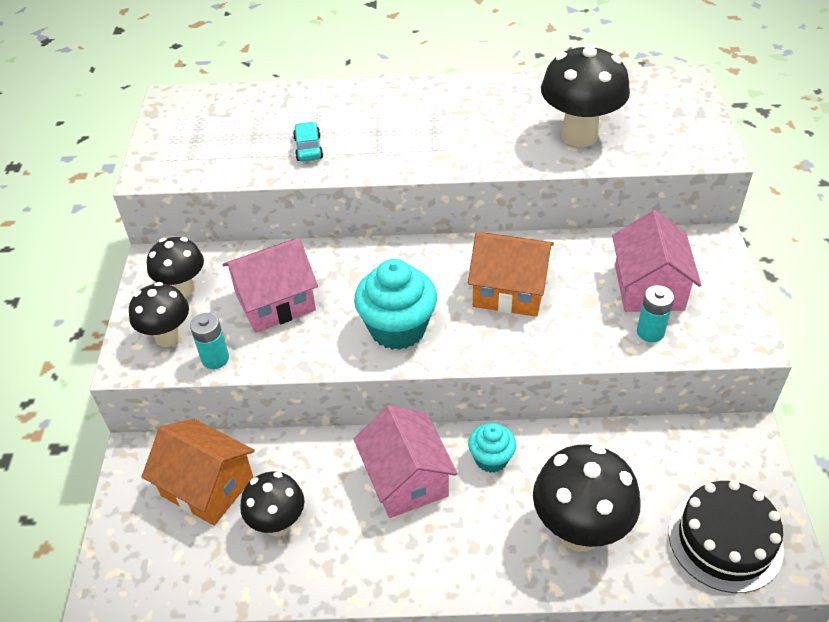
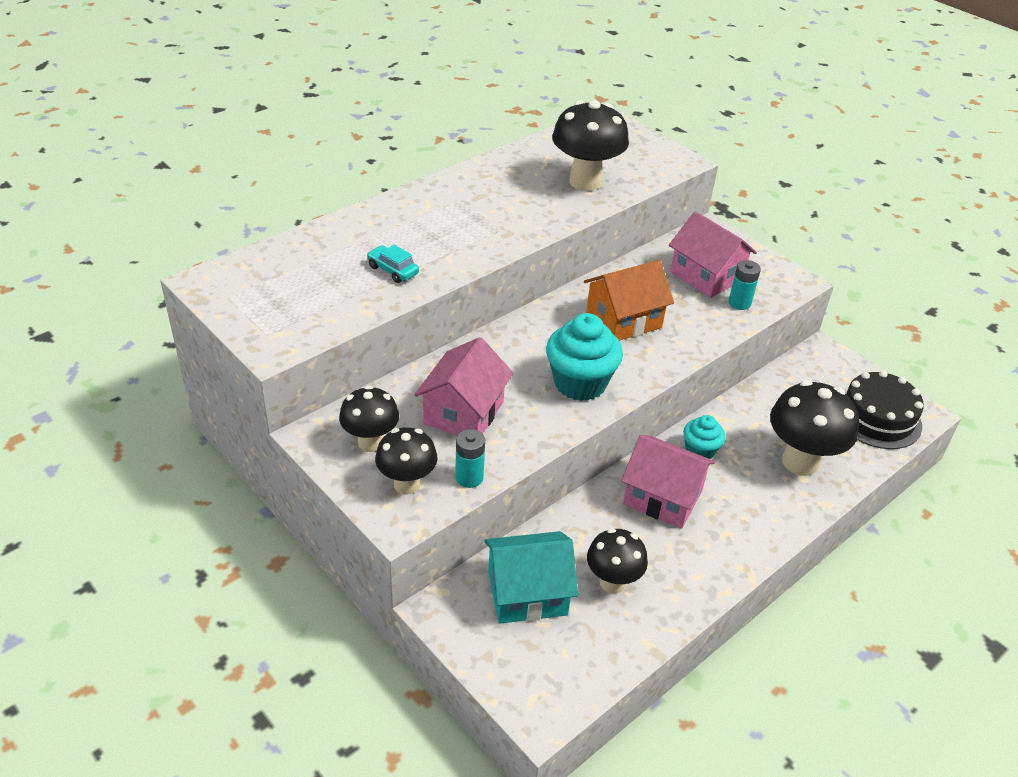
camera: 45 degrees left, 5 degrees down
(207, 486) = (527, 593): orange house -> turquoise house

